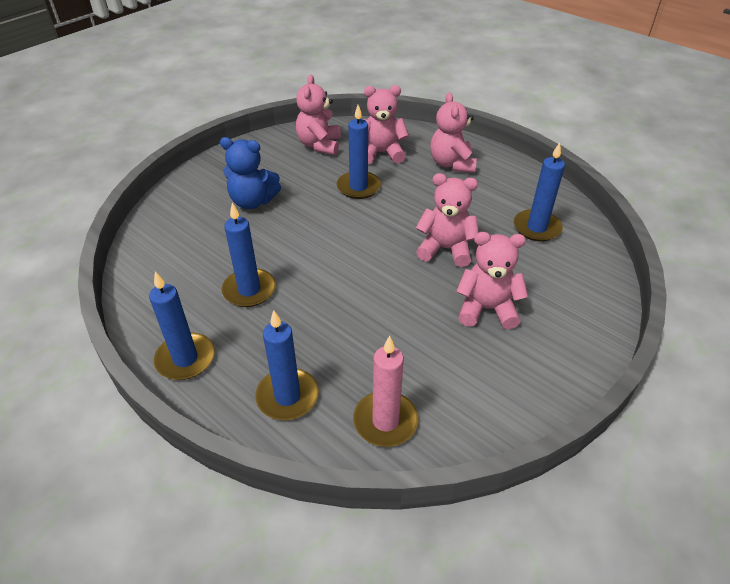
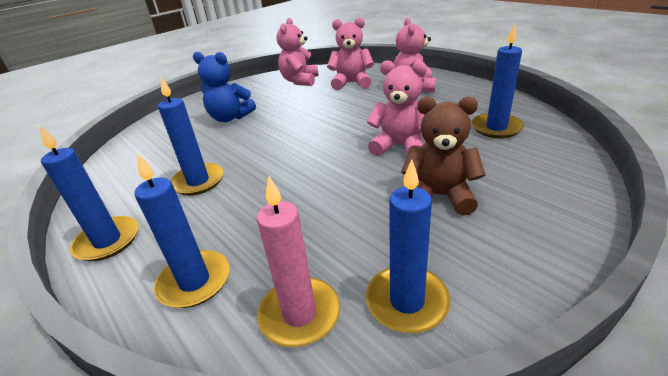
camera: 10 degrees right, 10 degrees down
(358, 187) = (326, 105): blue candle -> blue candle (407, 301)
(486, 309) = (439, 196): pink teddy bear -> brown teddy bear

